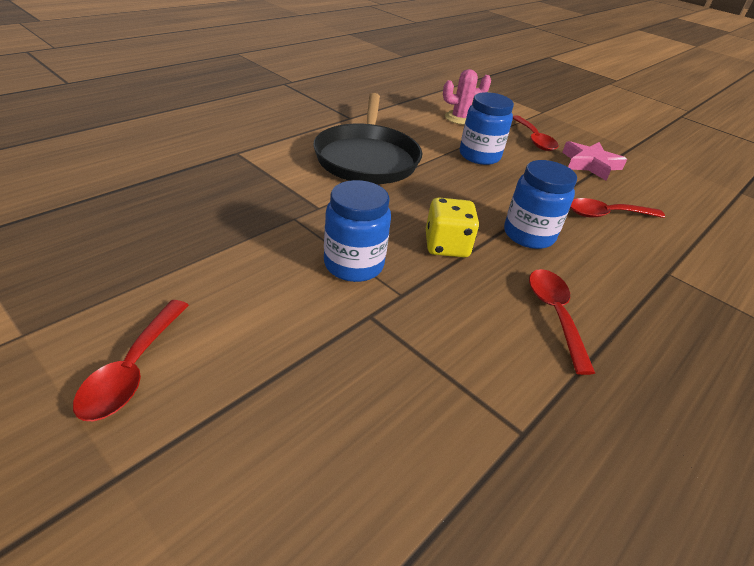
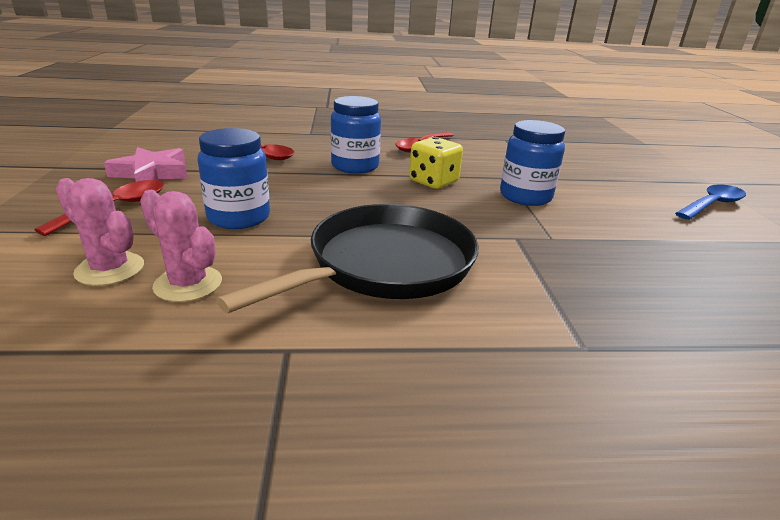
camera: 135 degrees left, 10 degrees down
(132, 370) = (712, 205): red spoon -> blue spoon
(423, 123) = (188, 284): none -> pink cactus

